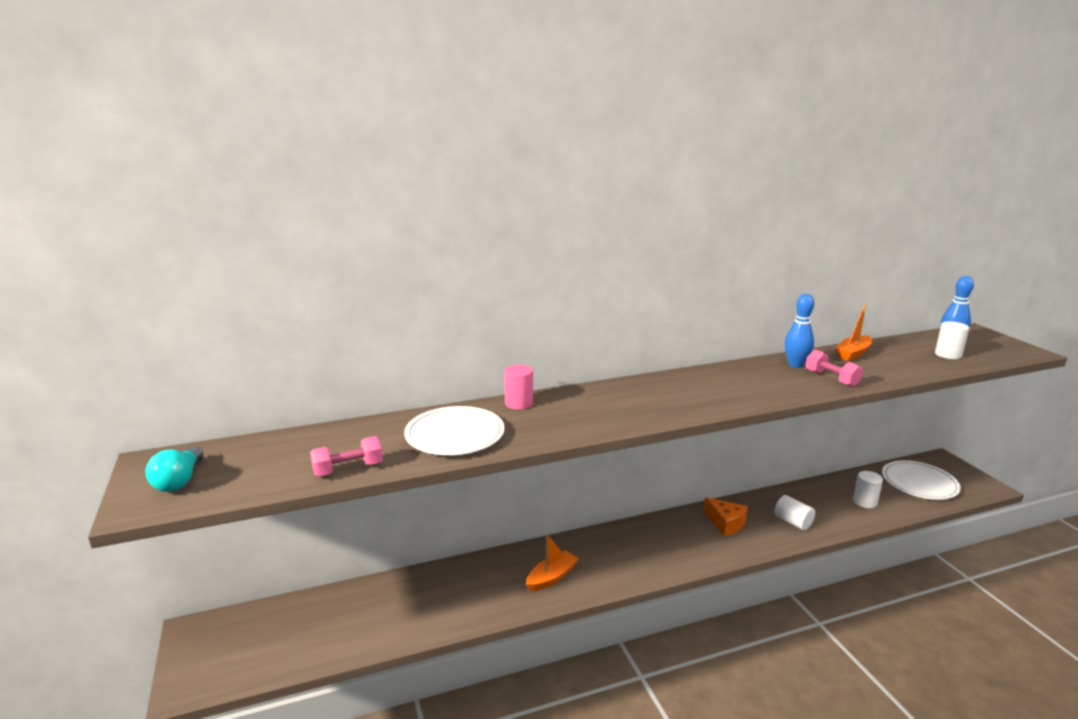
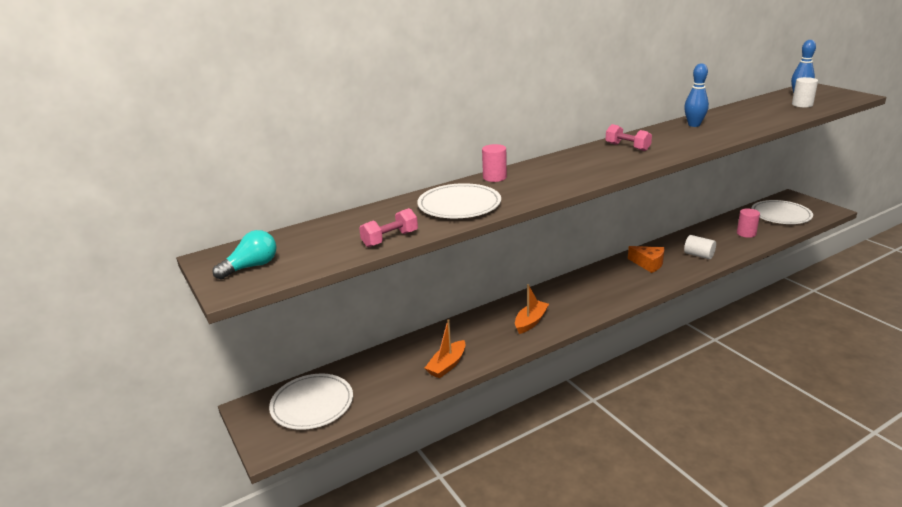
camera: 10 degrees left, 5 degrees up
(179, 481) = (251, 267): turquoise light bulb -> turquoise light bulb turned 120 degrees counterclockwise
(259, 640) = (312, 404): none -> white plate
(831, 379) = (726, 131): pink dumbbell -> pink dumbbell (627, 147)
(853, 354) = (732, 112): orange boat -> orange boat (447, 365)
(865, 502) = (746, 233): white cylinder -> pink cylinder

